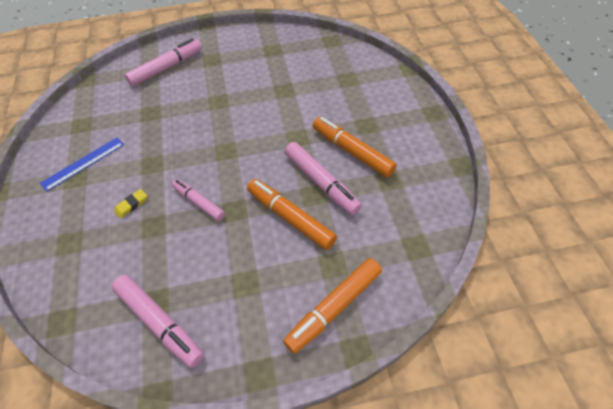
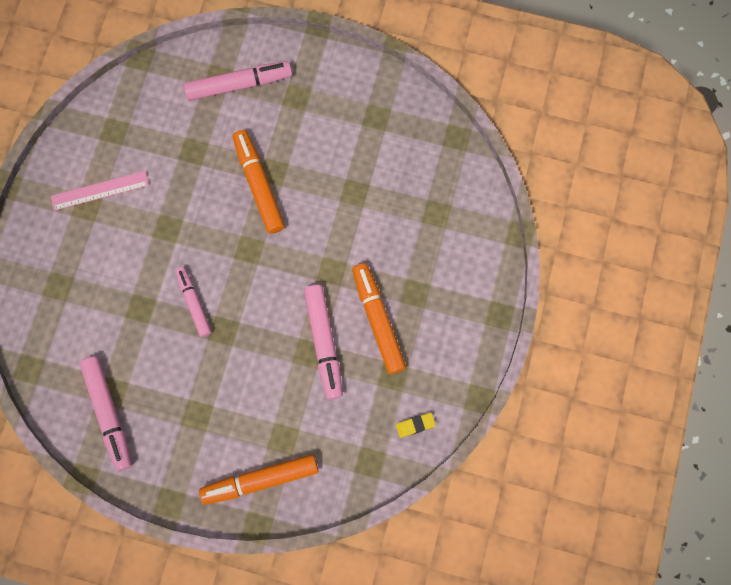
camera: 25 degrees right, 20 degrees up
(83, 163) = (100, 190): blue ruler -> pink ruler
(131, 205) = (129, 271): yellow eraser -> yellow eraser (415, 425)
(290, 218) = (271, 368): orange marker -> orange marker (258, 185)

